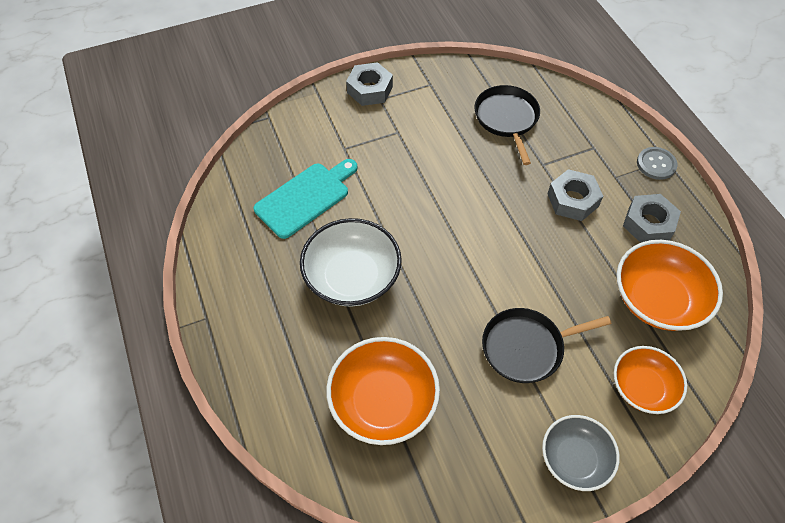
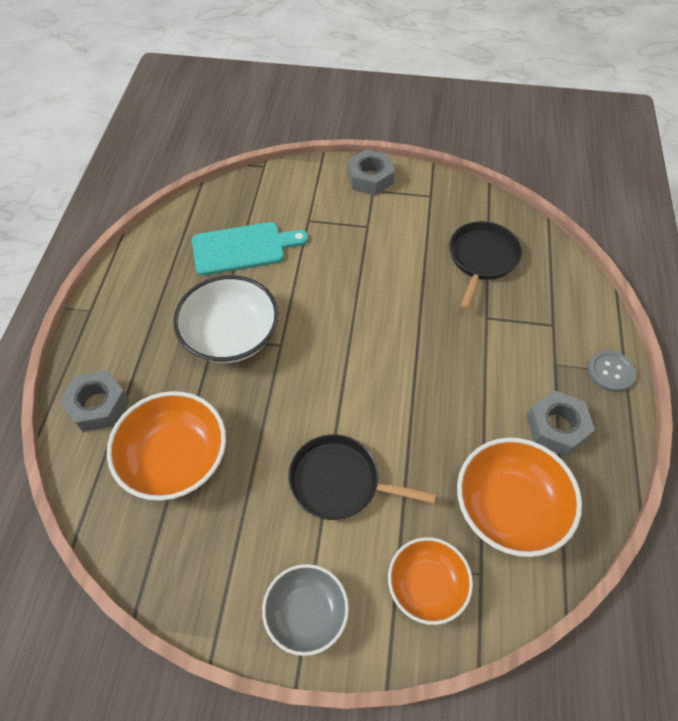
camera: 30 degrees right, 0 degrees up
(572, 200) = (492, 365): grey nut -> grey nut (98, 405)

